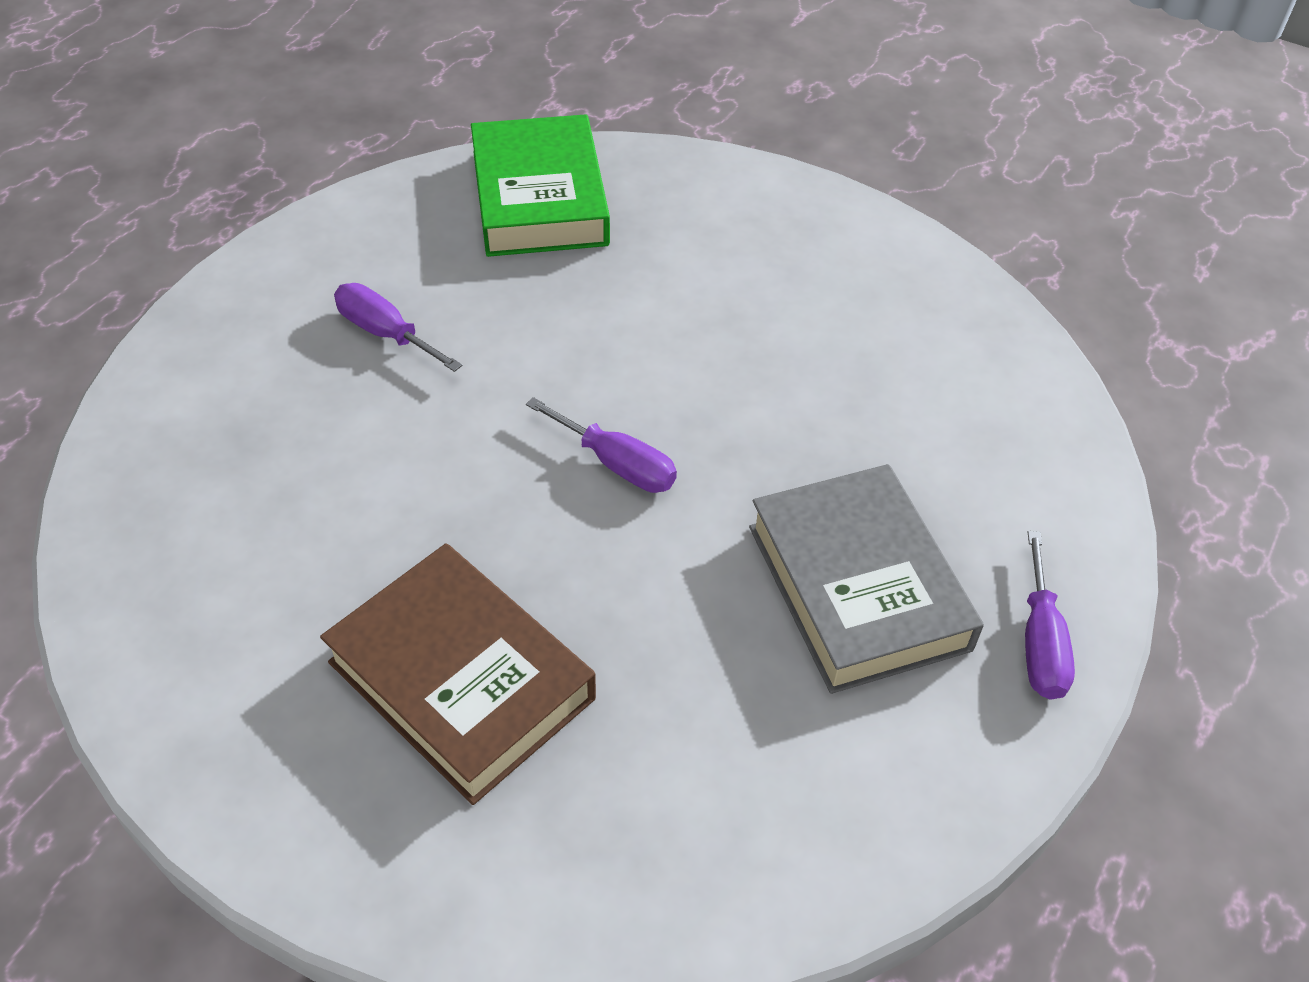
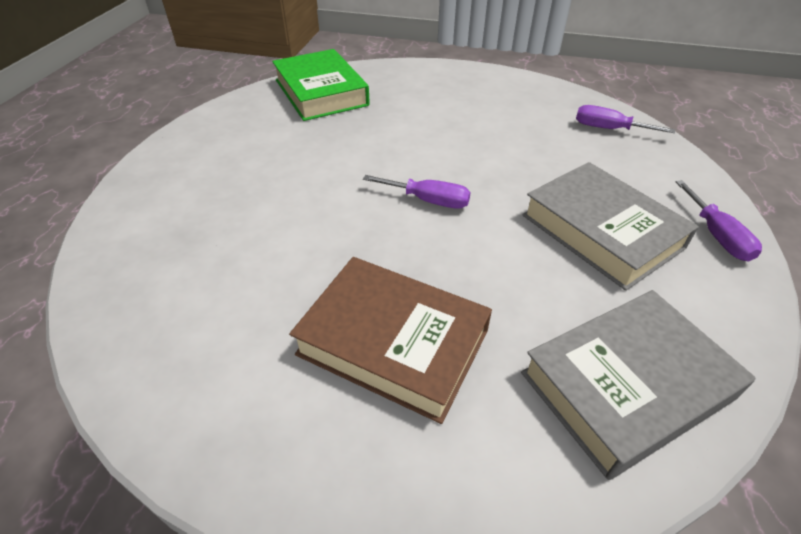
camera: 15 degrees left, 5 degrees down
(385, 333) = (258, 165): purple screwdriver -> purple screwdriver (608, 129)
(740, 827) = (626, 385): none -> grey book

